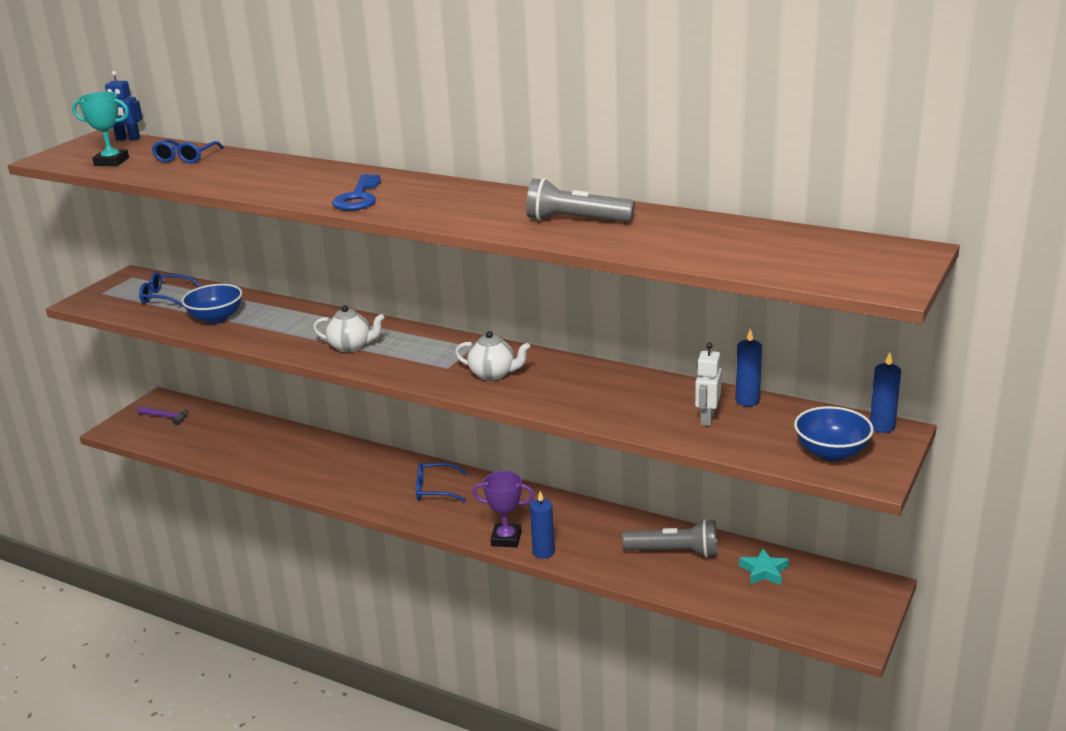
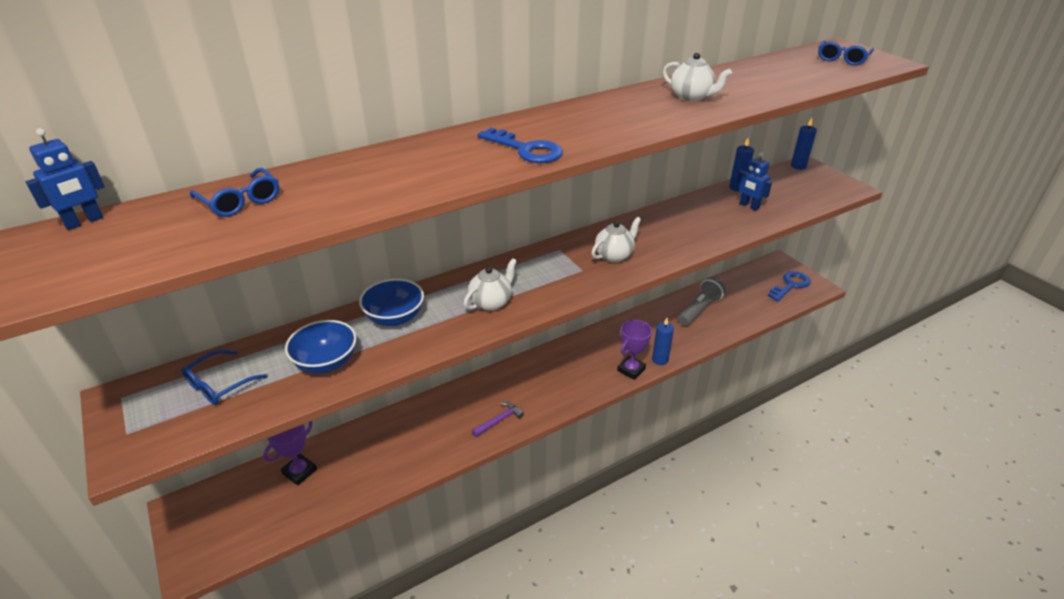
camera: 60 degrees left, 10 degrees up
(111, 162) = (154, 248): turquoise trophy -> none
(166, 417) = (223, 512): purple hammer -> purple hammer (499, 420)
(225, 426) = (299, 472): none -> purple trophy
(435, 489) = (538, 379): blue glasses -> blue glasses (842, 59)
(576, 220) = (691, 97): grey flashlight -> white teapot
(707, 418) = (749, 206): white robot -> blue robot
(764, 571) = (741, 288): turquoise star -> none
(828, 612) = (790, 285): none -> blue key
(831, 453) = (817, 188): blue bowl -> blue bowl (395, 318)

